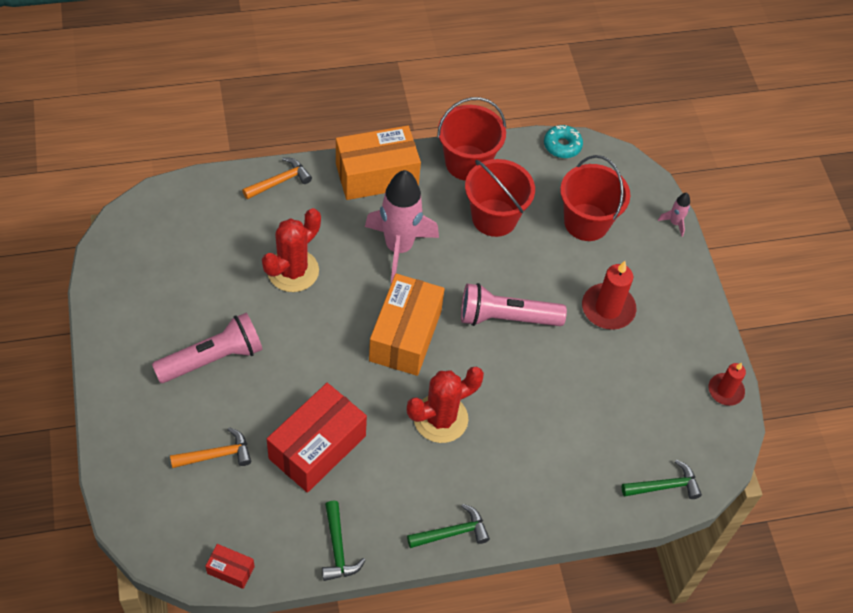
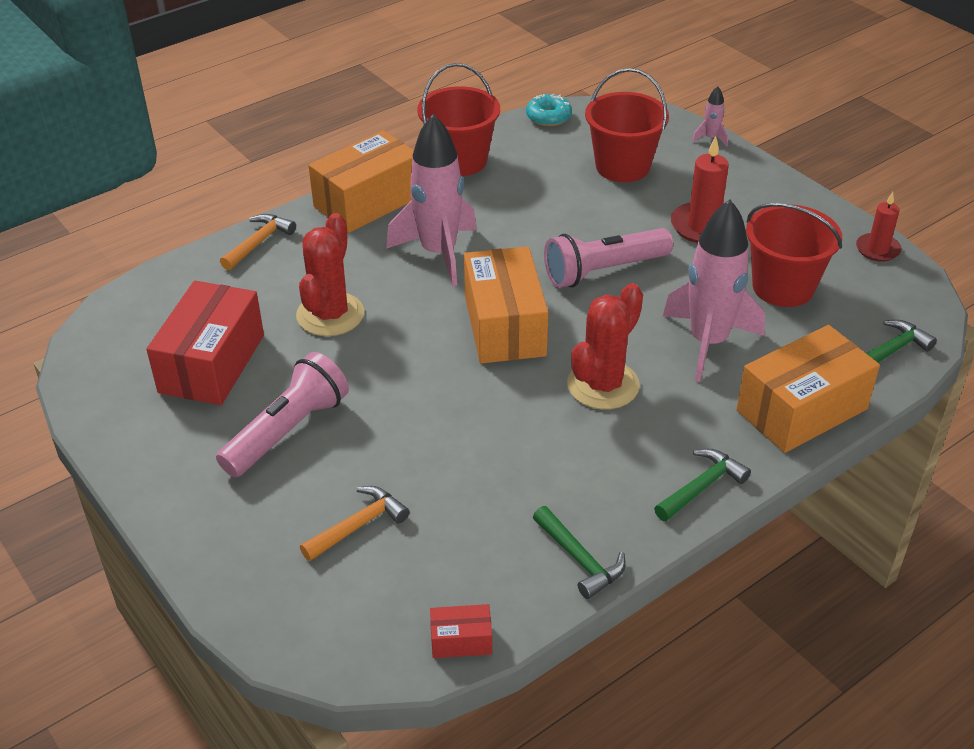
camera: 20 degrees left, 15 degrees down
(317, 447) = (479, 468): red box -> red box (212, 363)
(494, 218) = (524, 194): red bucket -> red bucket (783, 287)
(538, 417) = (708, 342): none -> pink rocket
(564, 504) = (801, 409): none -> orange box

